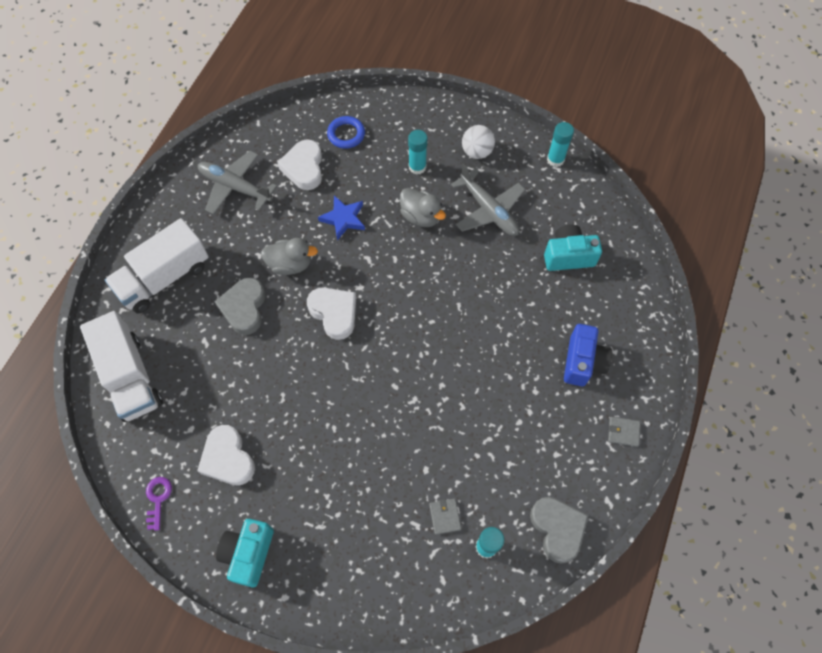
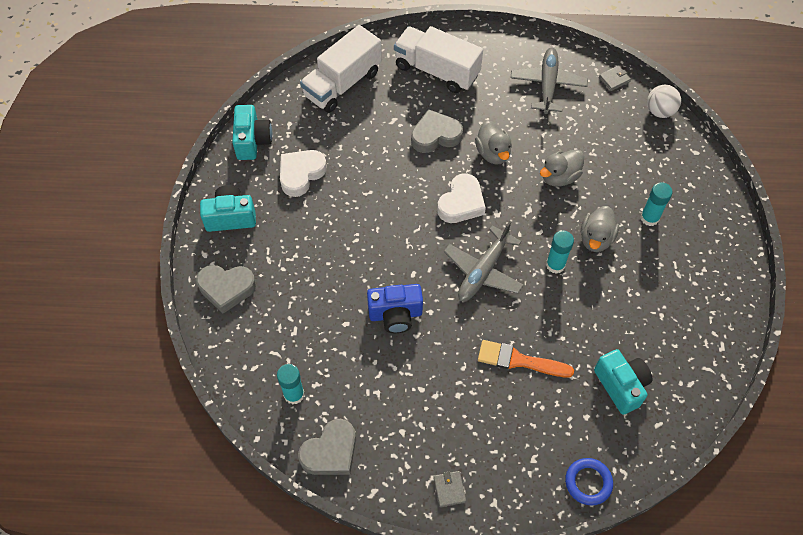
camera: 70 degrees right, 5 degrees down
(158, 499) = (252, 141): purple key -> turquoise camera
(304, 168) = (595, 128): white heart -> none
(338, 584) = (226, 288): none -> grey heart
(343, 219) = (559, 177): blue star -> grey duck
(346, 134) = (651, 147): blue ring -> blue ring (588, 482)
(445, 516) = (309, 352): grey wallet -> grey wallet (614, 79)
(477, 152) = (698, 264): white ball -> white ball (659, 111)
(488, 210) = (635, 296): grey plane -> grey plane (483, 271)
(518, 327) = (519, 360): none -> orange brush
(555, 159) = (732, 341): turquoise glue stick -> turquoise glue stick (555, 265)
(582, 362) = (507, 431): blue camera -> blue camera (395, 315)

